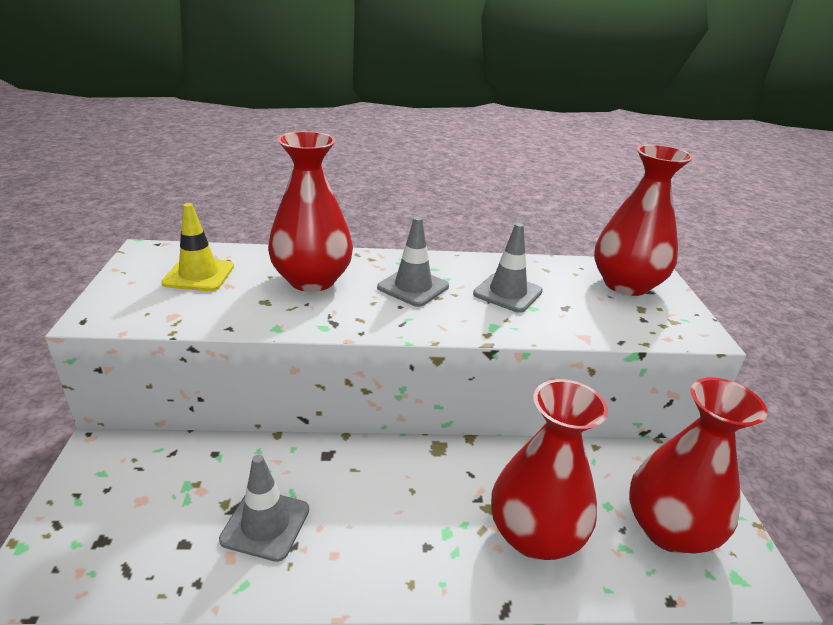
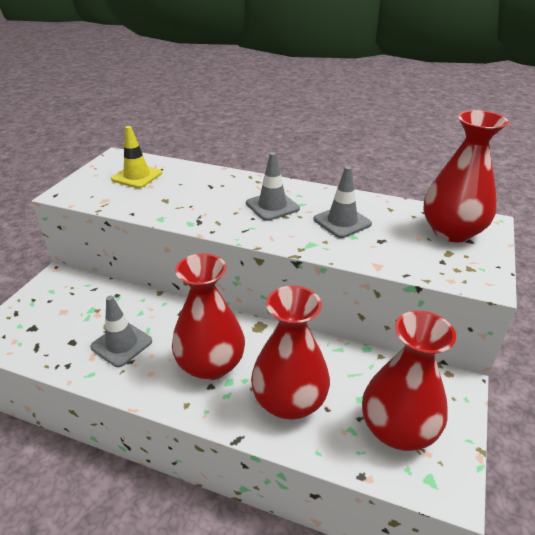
camera: 25 degrees right, 5 degrees up
(312, 280) = (205, 190): red vase -> red vase (210, 365)

